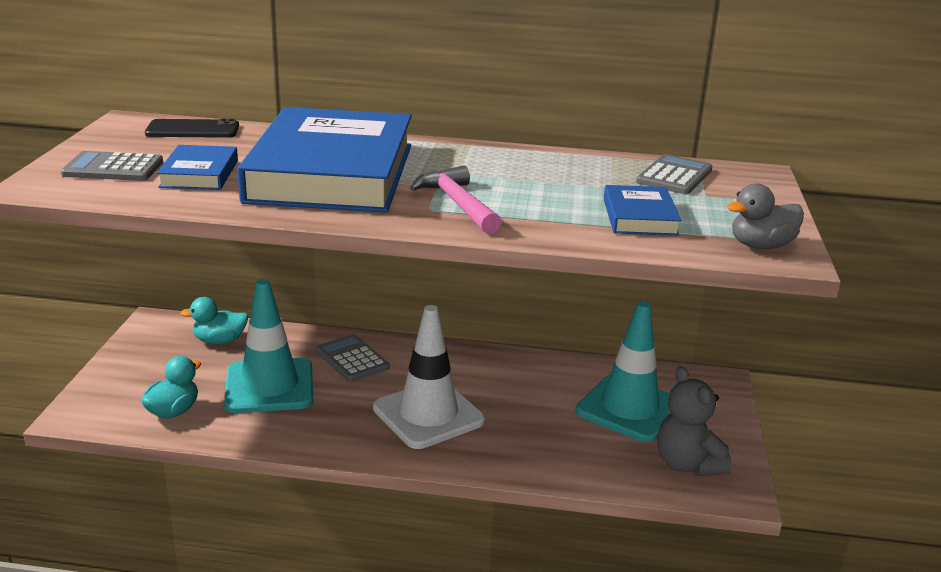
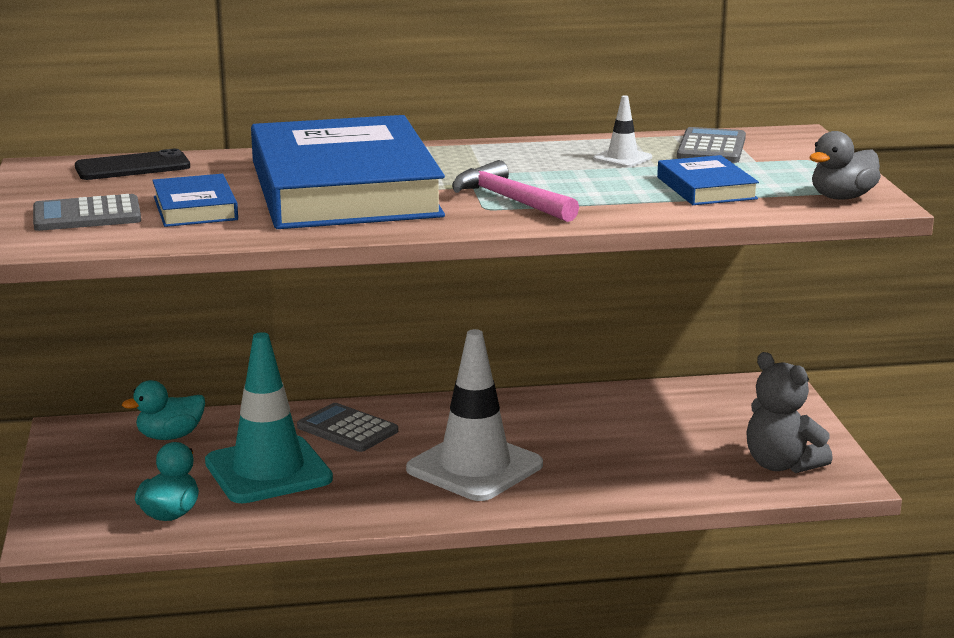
camera: 15 degrees left, 5 degrees down
(587, 176) = (622, 158): none -> white traffic cone
(629, 408) = (692, 425): turquoise traffic cone -> none

